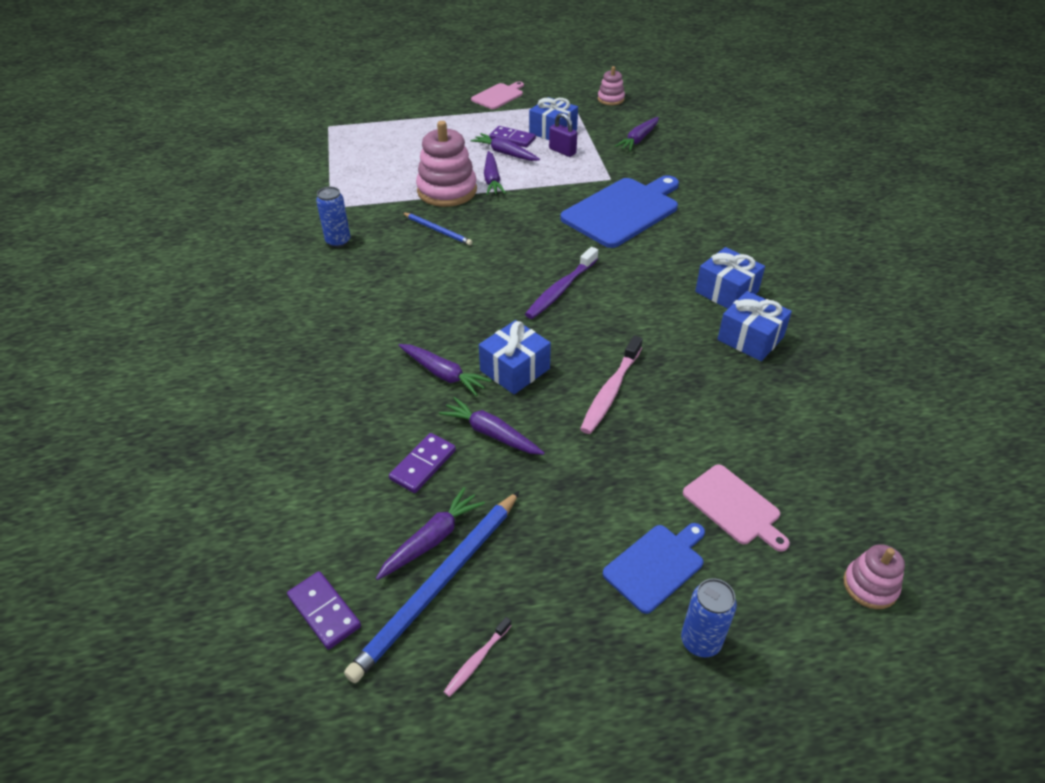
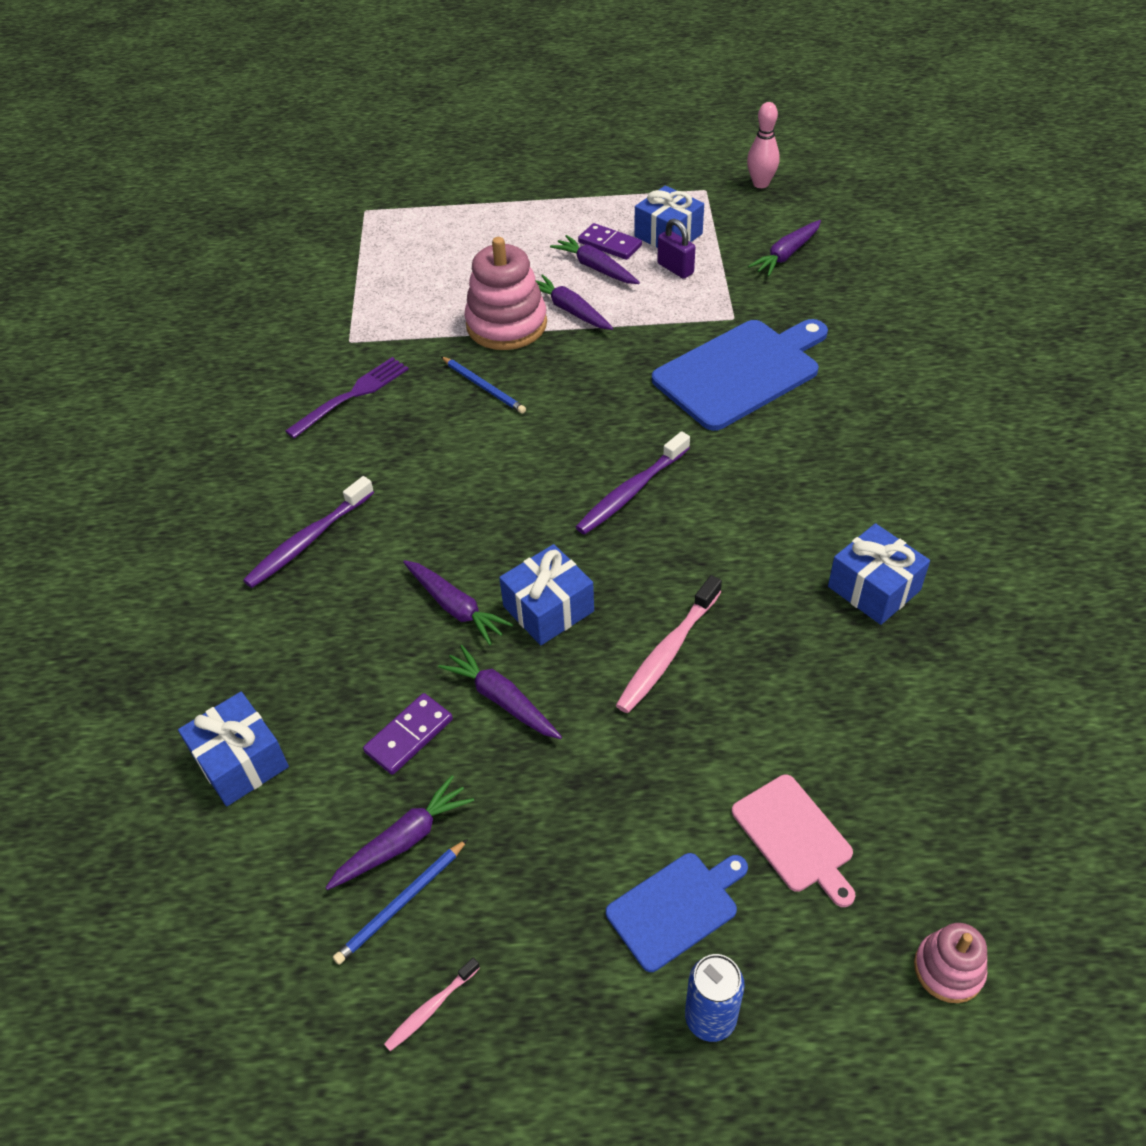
camera: 10 degrees right, 5 degrees up
(320, 338) = (308, 540): none -> purple toothbrush
(324, 611) = (260, 922): purple domino -> none
(338, 241) = (352, 396): blue can -> purple fork
(438, 585) = (401, 903): blue pencil -> blue pencil, size x0.54
(492, 180) = (570, 310): purple carrot -> purple carrot turned 135 degrees clockwise
(498, 96) = (603, 171): pink cutting board -> none
(610, 99) = (760, 184): pink stacking toy -> pink bowling pin
(726, 292) = (857, 512): blue gift -> blue gift (240, 761)

